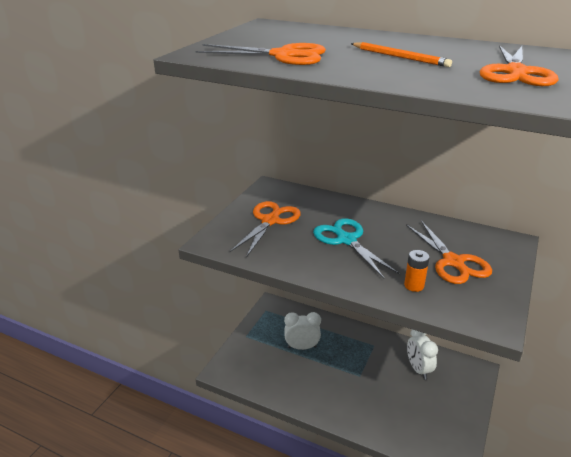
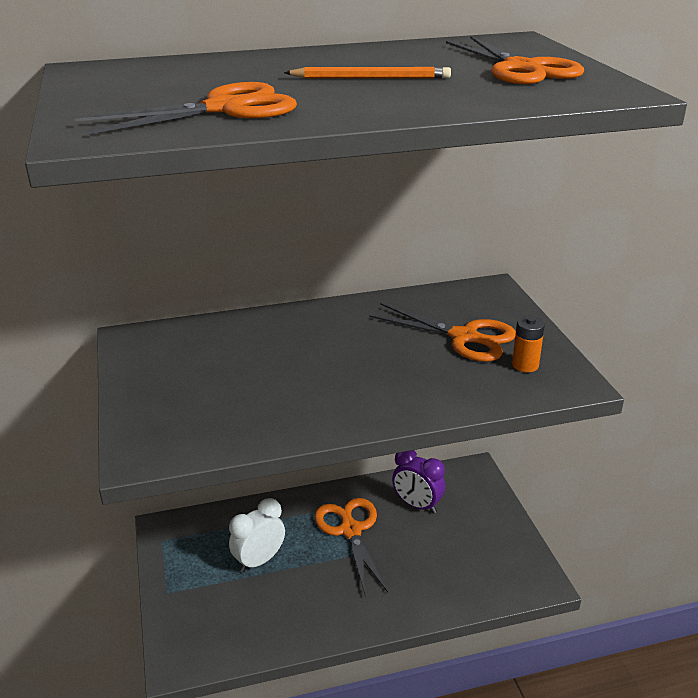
camera: 40 degrees left, 0 degrees up
(270, 220) = (192, 384): orange scissors -> orange scissors (350, 530)
(346, 240) = (321, 365): turquoise scissors -> none
(414, 285) = (457, 383): orange battery -> orange battery (525, 365)
(418, 369) = (417, 505): white clock -> purple clock

